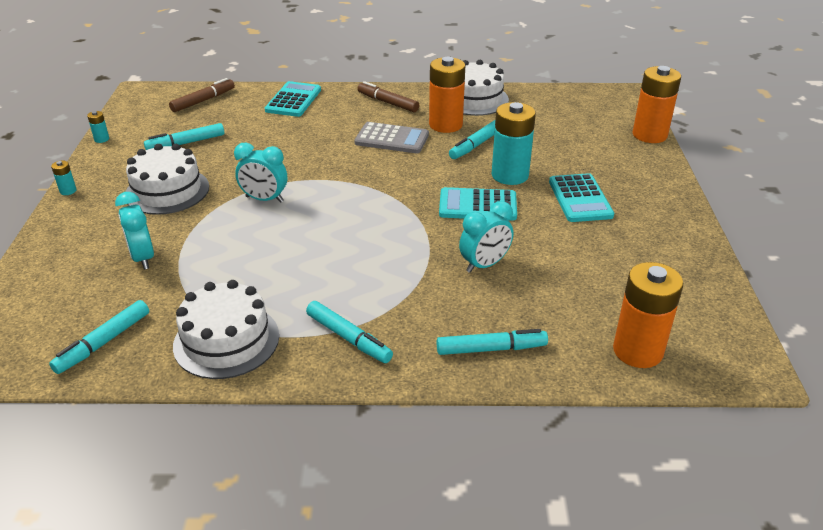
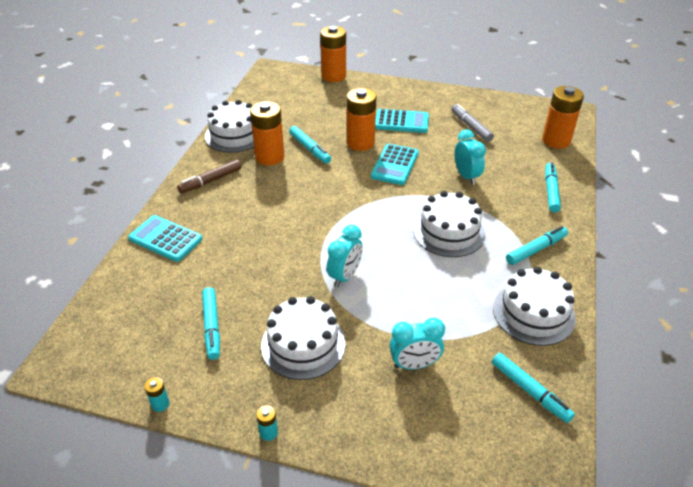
camera: 75 degrees left, 5 degrees up
(203, 101) = (119, 308): brown marker -> none
(360, 261) = (449, 232): none -> white cake
(392, 139) = (278, 189): grey calculator -> none
(510, 175) = (360, 143): turquoise battery -> orange battery
(612, 259) = (471, 127): none -> grey marker

